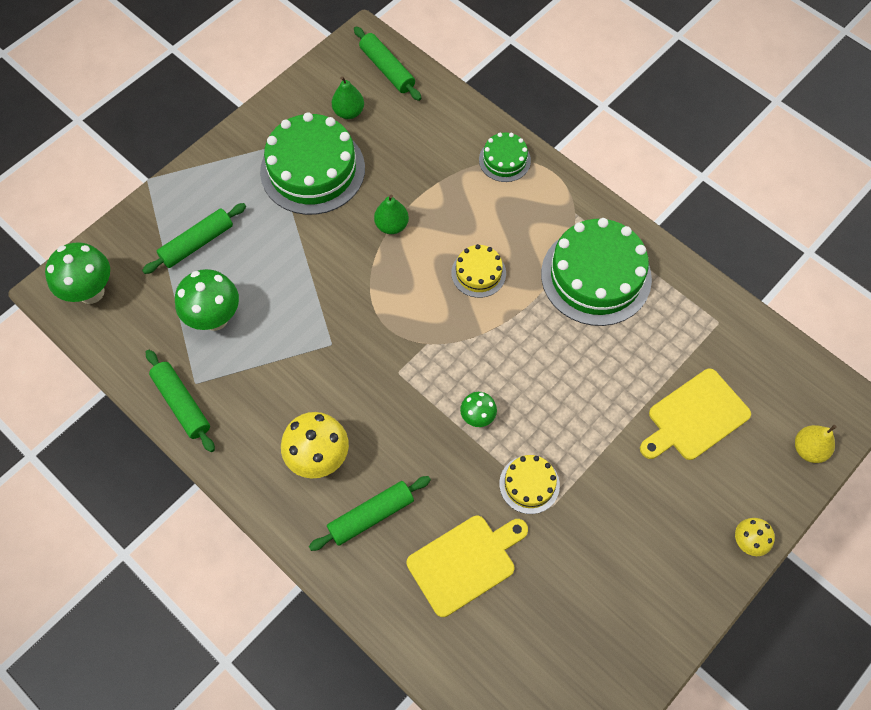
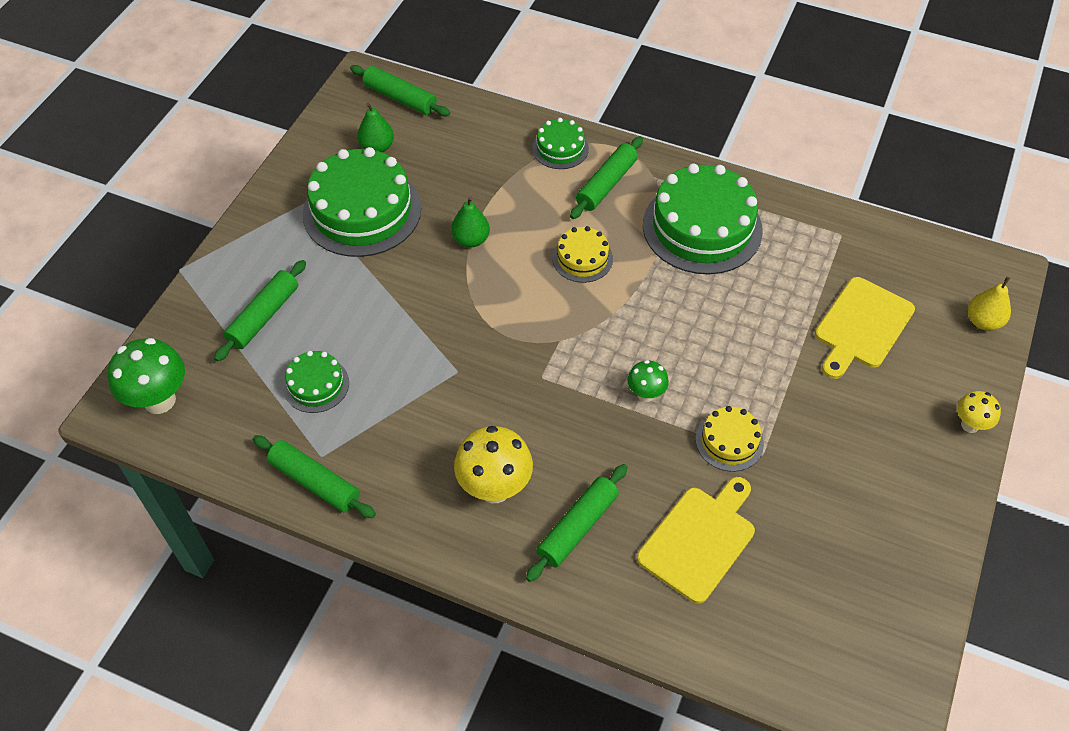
camera: 20 degrees left, 10 degrees down
(215, 318) = (316, 385): green mushroom -> green cake
(530, 208) = (606, 184): none -> green rolling pin

